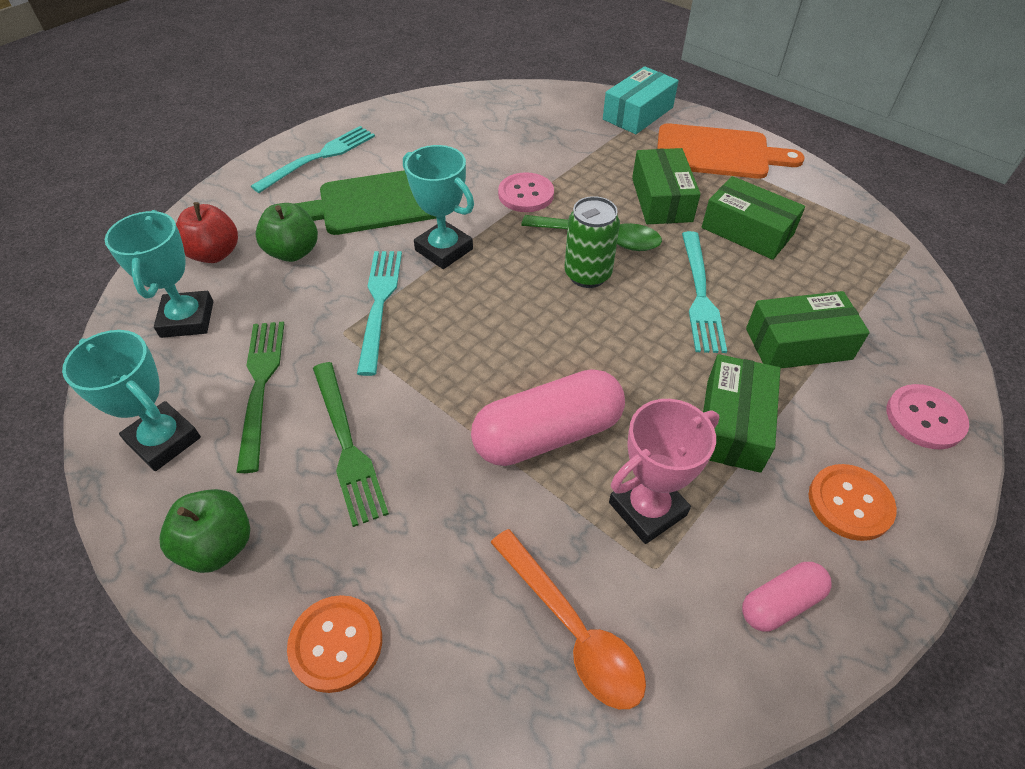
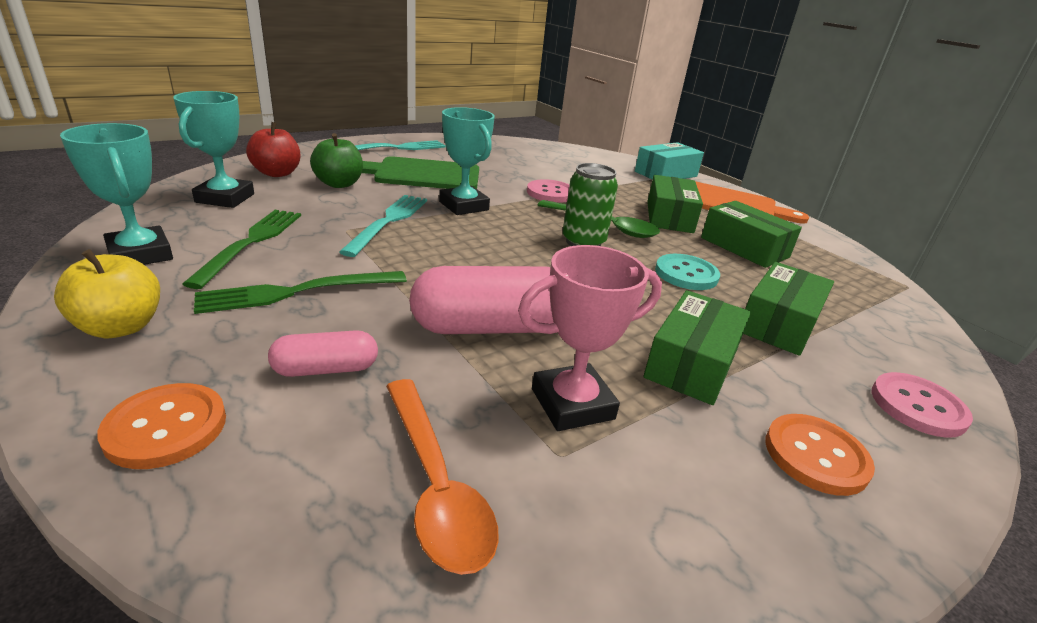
camera: 10 degrees right, 20 degrees down
(218, 545) = (121, 327): green apple -> yellow apple
(347, 445) = (296, 292): green fork -> green fork turned 75 degrees clockwise
(700, 295) = (686, 274): turquoise fork -> turquoise button
(780, 603) = (706, 527): pink capsule -> pink capsule (326, 369)
(798, 344) = (779, 323): green box -> green box turned 60 degrees counterclockwise

